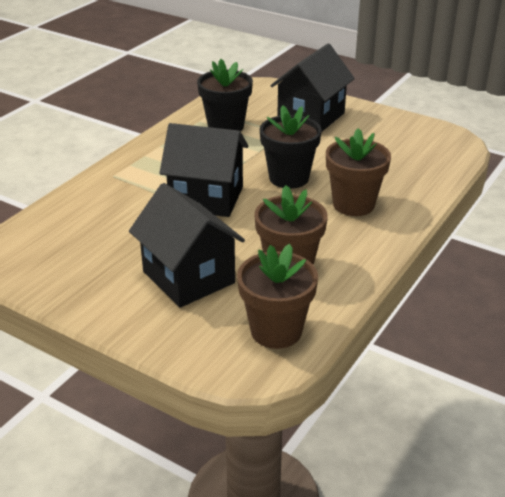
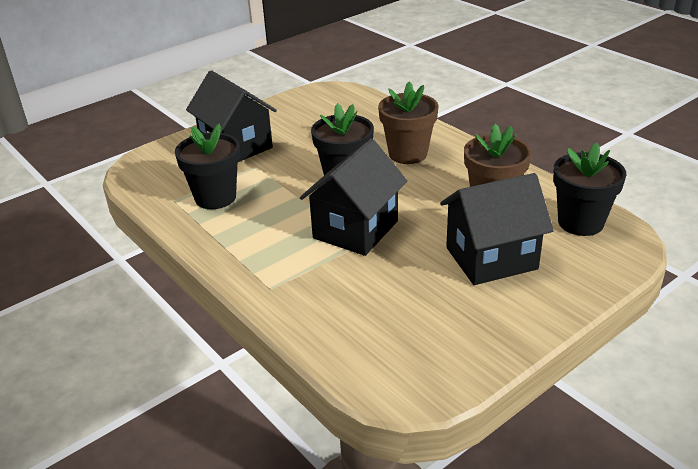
camera: 70 degrees left, 0 degrees up
(276, 331) = (580, 222): brown flower pot -> black flower pot

